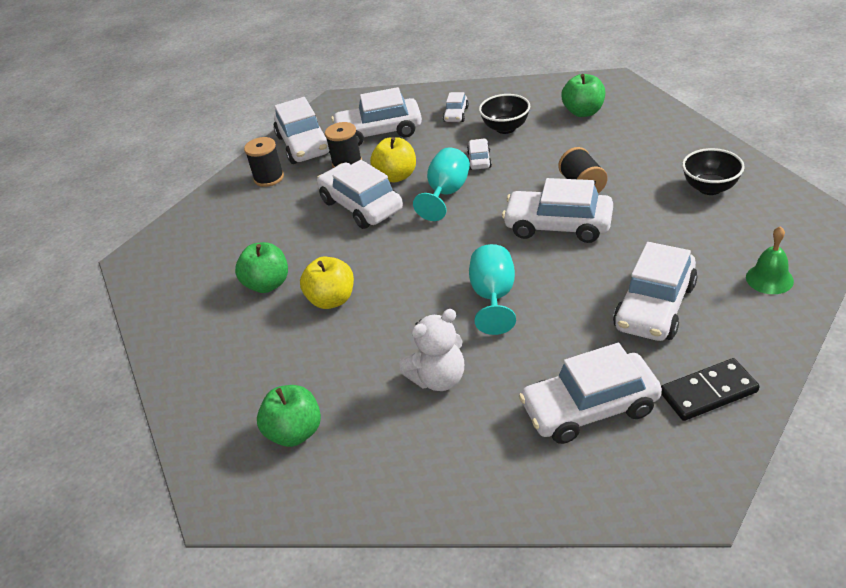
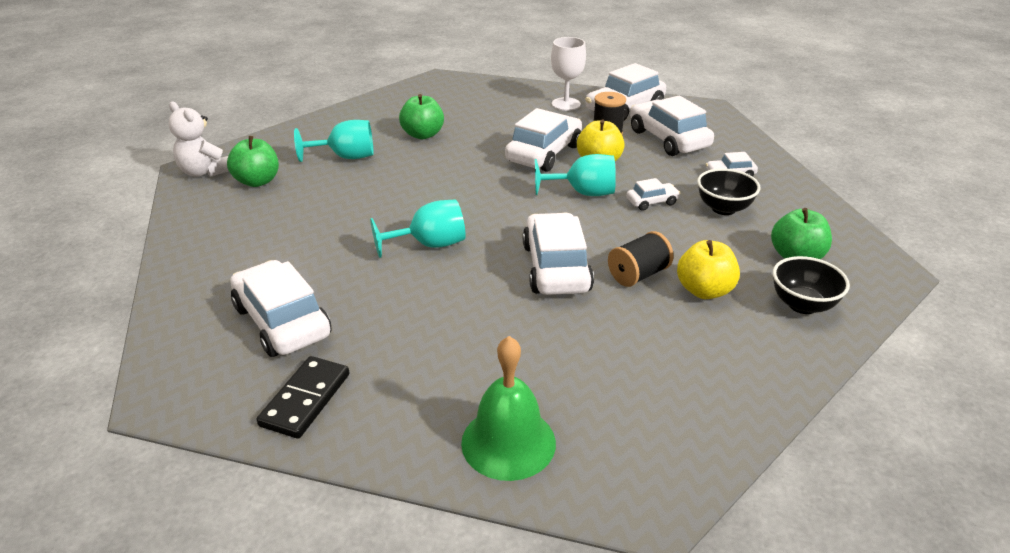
camera: 65 degrees right, 5 degrees down
(269, 178) = (566, 104): black spool -> white goblet
(281, 350) = (346, 157): none -> turquoise goblet
(332, 300) = (409, 165): yellow apple -> yellow apple (704, 290)
(439, 379) = (317, 233): white teddy bear -> white teddy bear (204, 172)
(655, 306) = (436, 350): white car -> none
(708, 392) = (306, 399): black domino -> black domino turned 60 degrees clockwise
(710, 188) = (683, 377): black bowl -> black bowl (802, 305)
(769, 279) = (508, 442): green bell -> green bell, size x1.59

